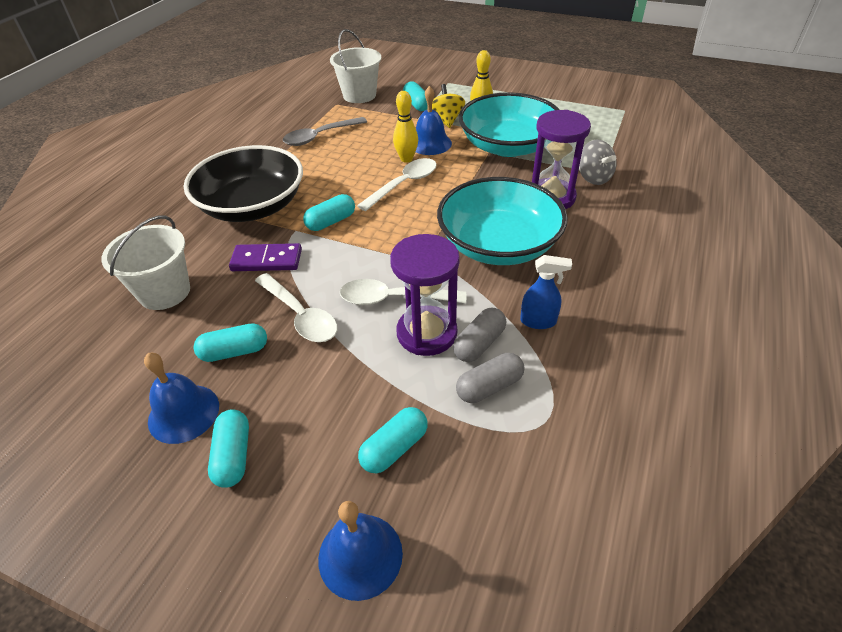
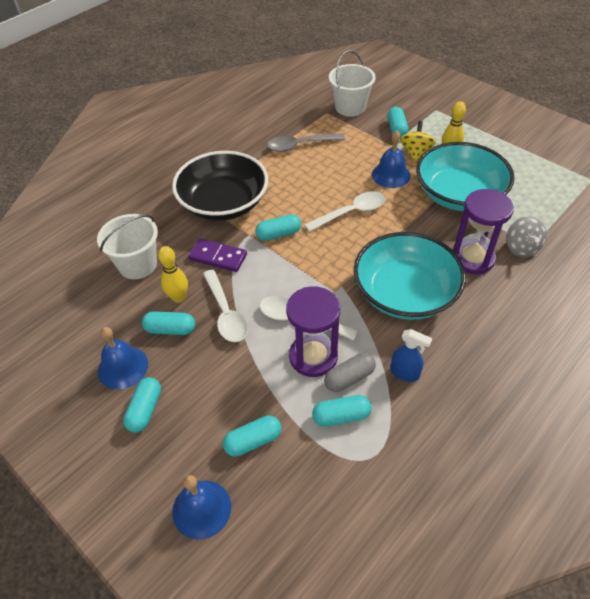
camera: 20 degrees right, 5 degrees up
(406, 159) = (363, 187): yellow bowling pin -> yellow bowling pin (178, 297)
(489, 387) = (341, 416): grey capsule -> turquoise capsule

